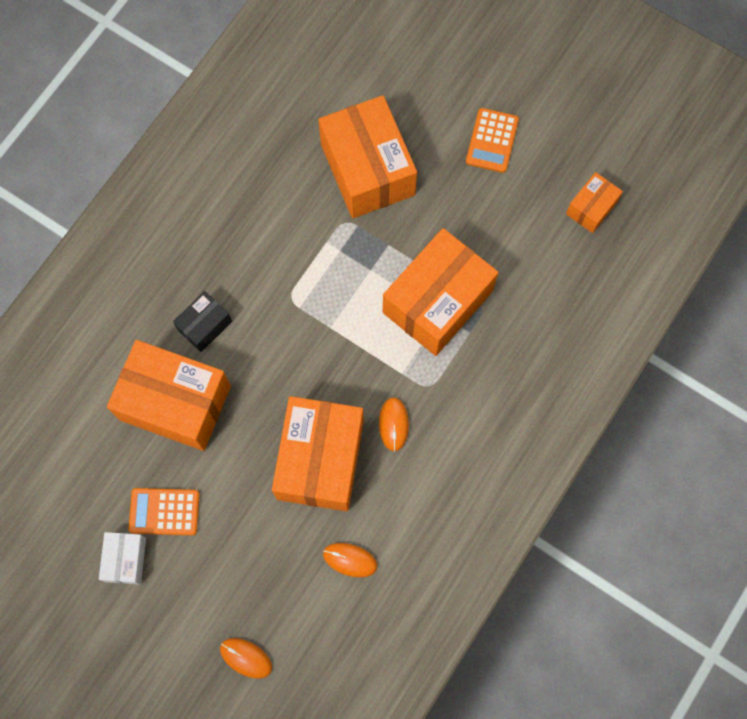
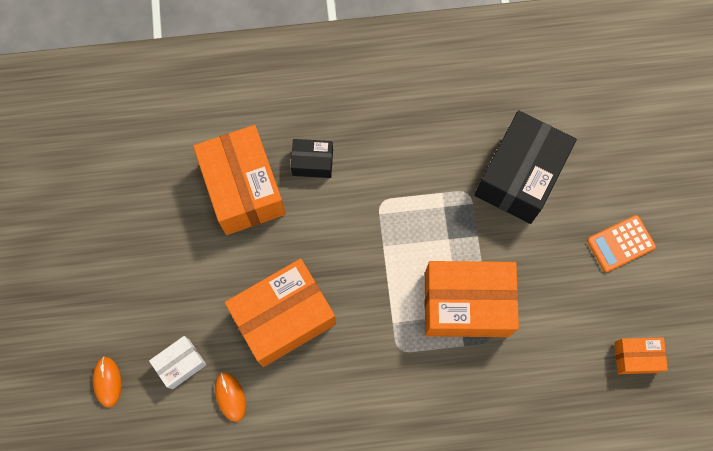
camera: 50 degrees right, 0 degrees up
(125, 560) = (112, 246): white box -> white box (180, 364)
(164, 511) = (164, 244): orange calculator -> none
(367, 169) = (519, 176): orange box -> black box
(393, 424) = (351, 347): orange mouse -> none

